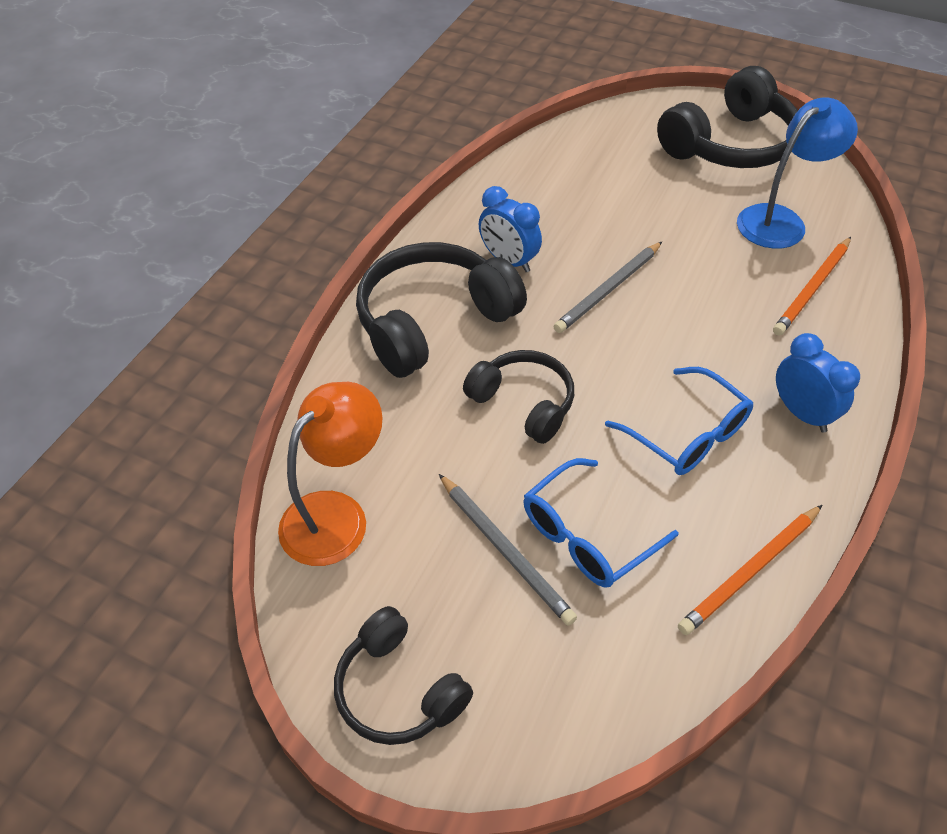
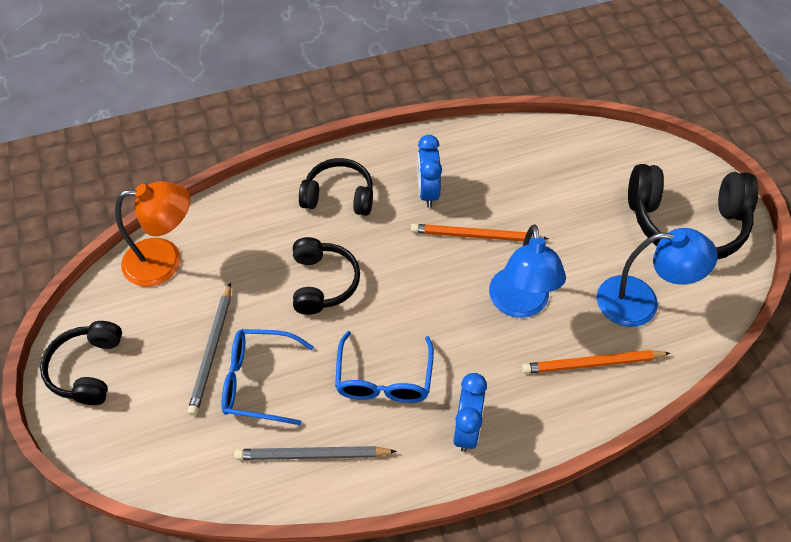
camera: 45 degrees right, 5 degrees up
(433, 322) = (339, 196): black headphones -> black headphones, size x0.61
(608, 290) = (460, 257): grey pencil -> grey pencil (312, 455)
(703, 288) = (520, 304): none -> blue lamp
(750, 571) = (310, 480): orange pencil -> orange pencil (475, 236)

